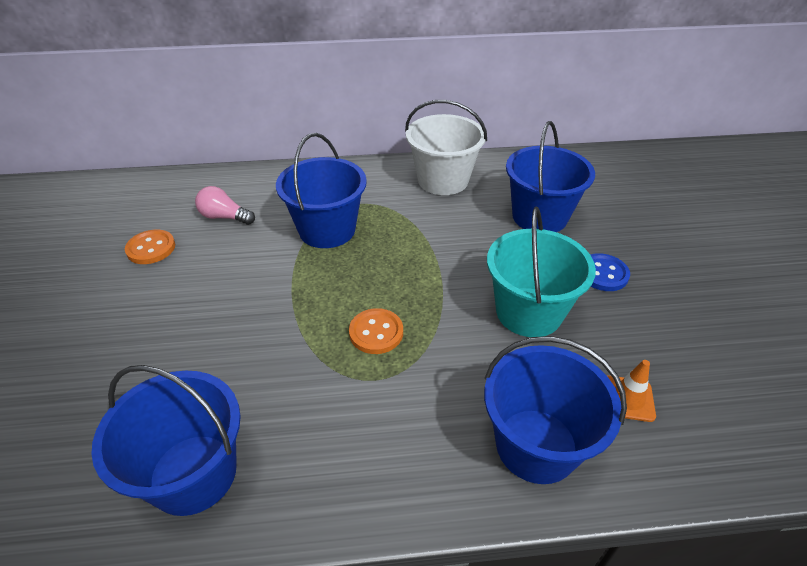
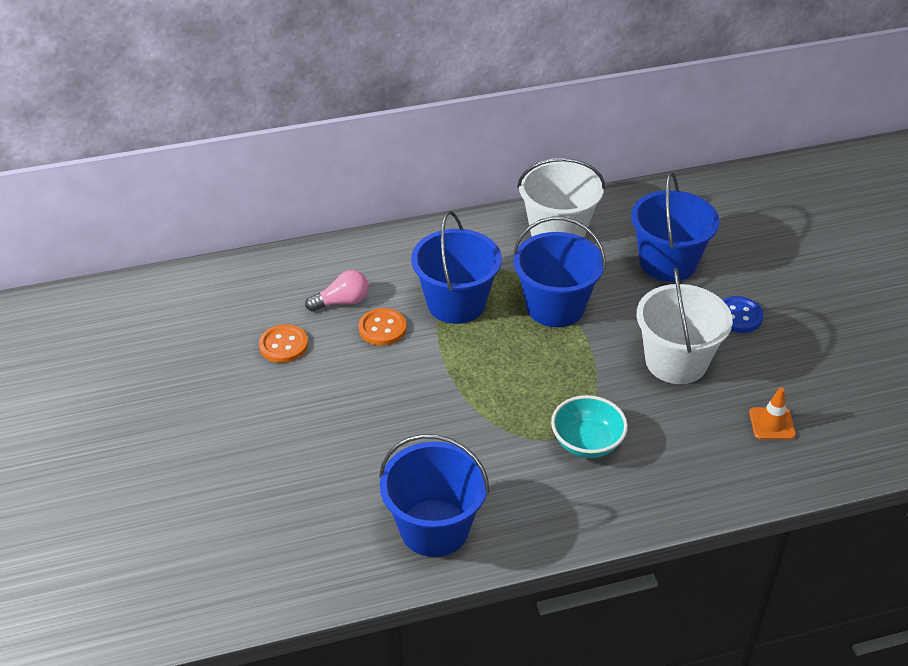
camera: 10 degrees left, 0 degrees up
(224, 217) = (342, 302): pink light bulb -> pink light bulb turned 150 degrees clockwise
(376, 332) = (542, 398): orange button -> orange button (382, 328)
(407, 390) = (587, 442): none -> turquoise bowl
(529, 312) = (676, 361): turquoise bucket -> white bucket
(536, 445) = (703, 469): blue bucket -> blue bucket (555, 306)

